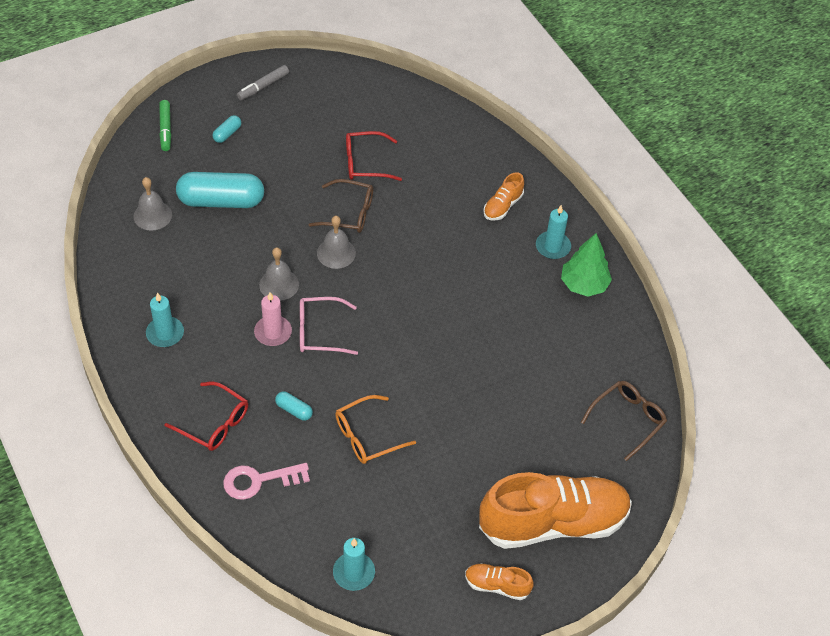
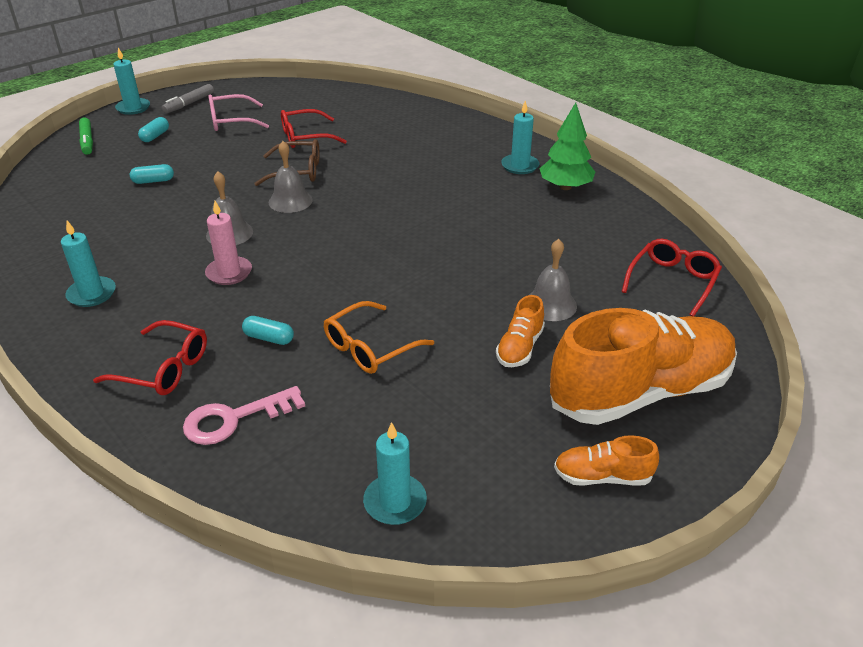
camera: 10 degrees left, 15 degrees down
(152, 215) = (74, 201): grey bell -> grey bell (550, 304)
(210, 83) = (133, 108): none -> turquoise candle
(221, 201) = (153, 181): turquoise capsule -> turquoise capsule, size x0.44
(320, 332) = (286, 264): pink glasses -> pink glasses (232, 121)
(502, 206) = (456, 146): orange shoe -> orange shoe (519, 348)
(627, 420) = (672, 282): brown glasses -> red glasses

